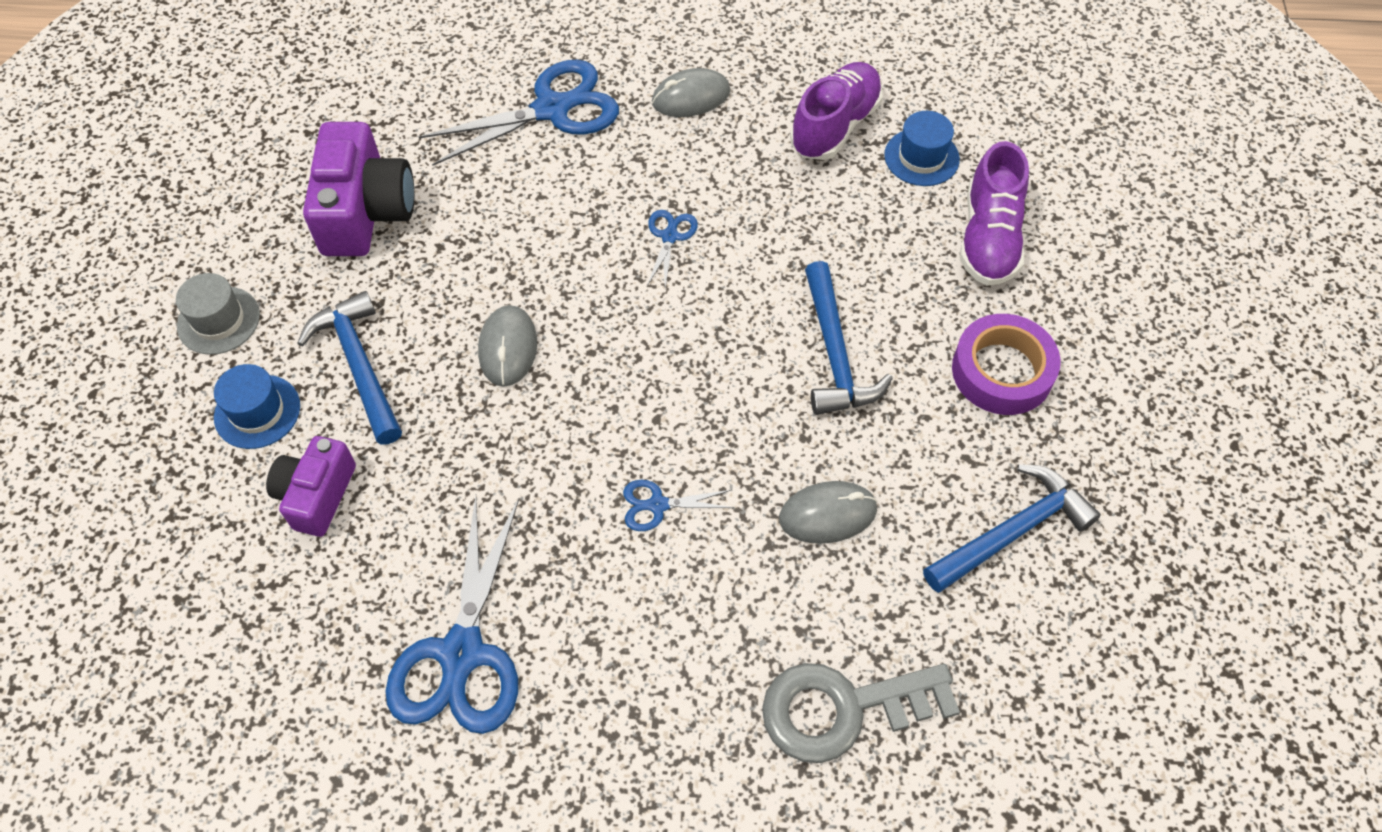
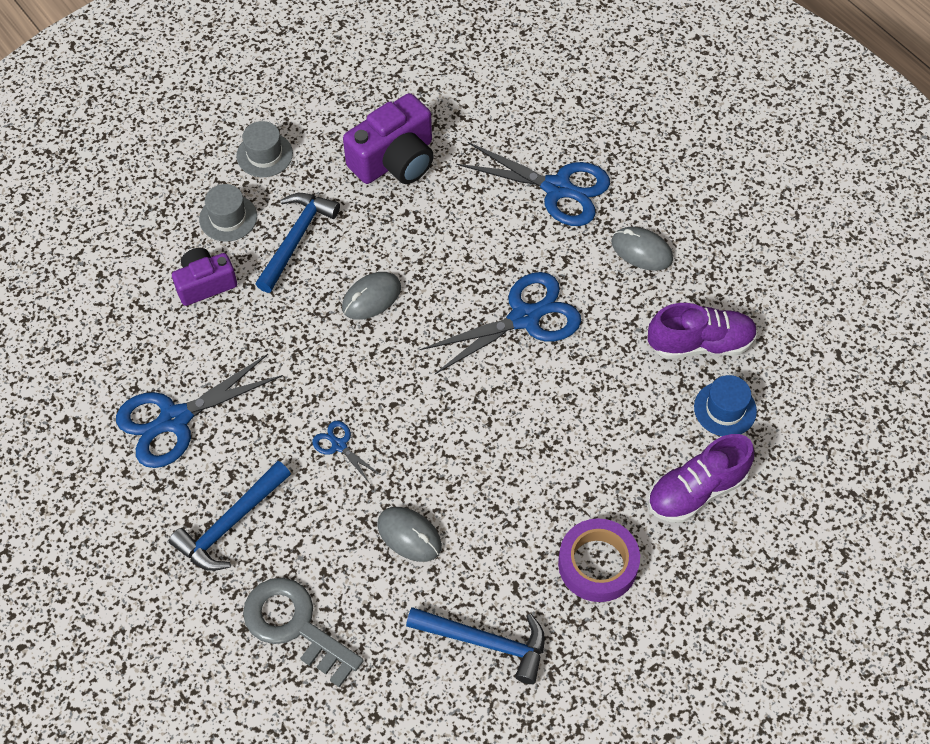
camera: 50 degrees right, 0 degrees up
(257, 411) = (228, 218): blue hat -> grey hat
(669, 236) = (524, 318): blue scissors -> blue scissors, size x2.15
(835, 353) = (523, 464): blue hammer -> blue hammer (230, 524)

